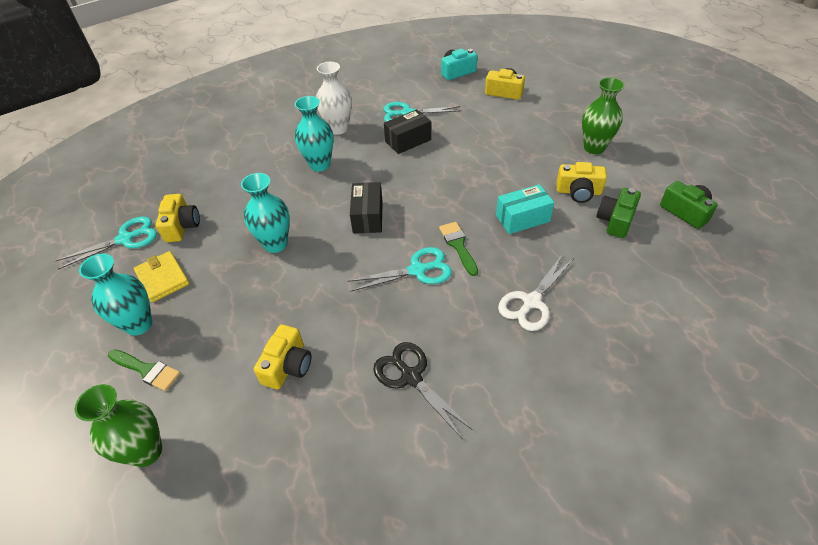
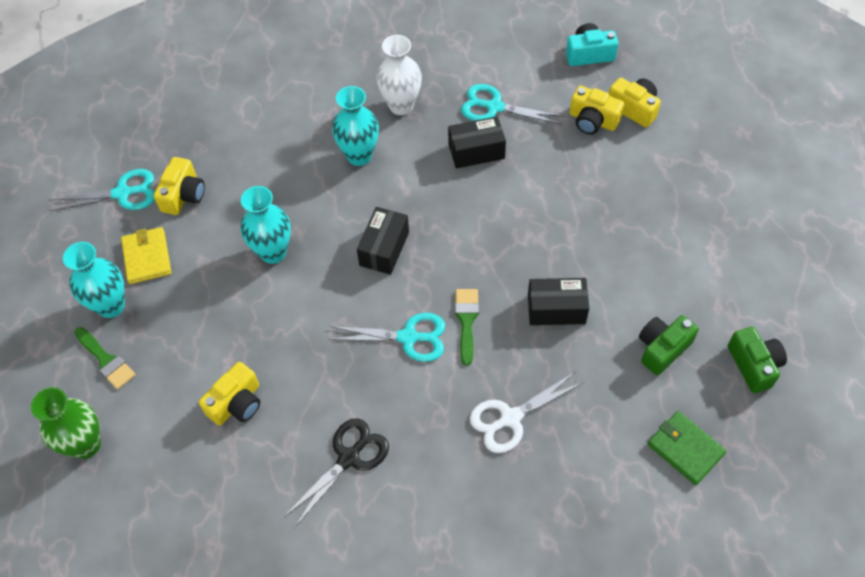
camera: 20 degrees right, 10 degrees up
(411, 377) = (349, 458): black scissors -> black scissors turned 60 degrees clockwise
(522, 218) = (556, 309): turquoise box -> black box
(578, 192) = (642, 294): yellow camera -> yellow camera (593, 120)
(594, 148) = (699, 235): green vase -> none
(677, 280) = (685, 449): none -> green wallet

